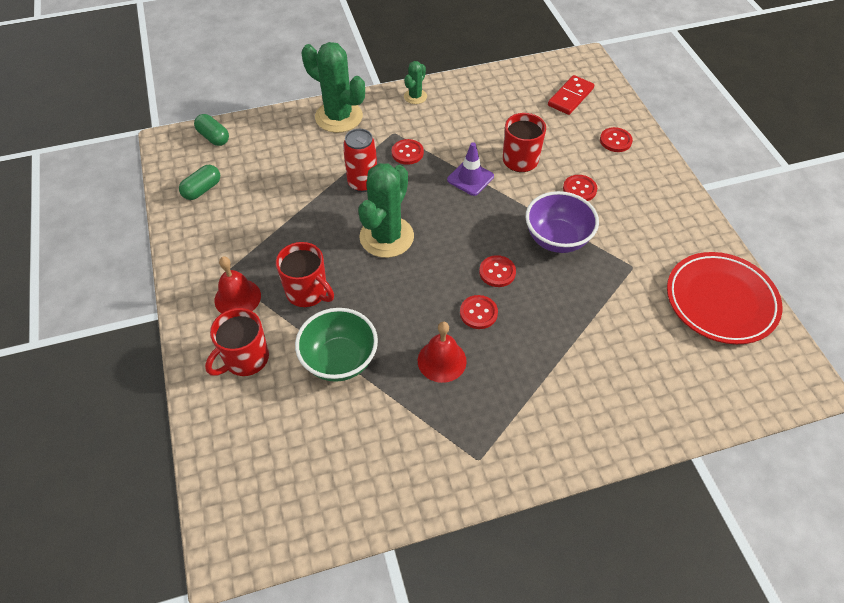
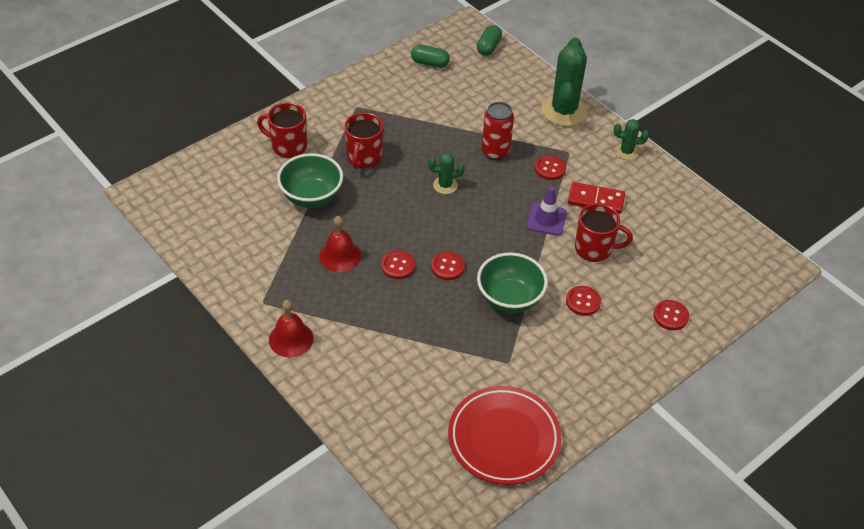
camera: 65 degrees right, 5 degrees down
(237, 297) = (338, 122): red bell -> red bell (291, 339)
(386, 237) = (445, 185): green cactus -> green cactus, size x0.50
(557, 239) = (509, 299): purple bowl -> green bowl
(570, 97) = (711, 266): red domino -> red domino (595, 200)

